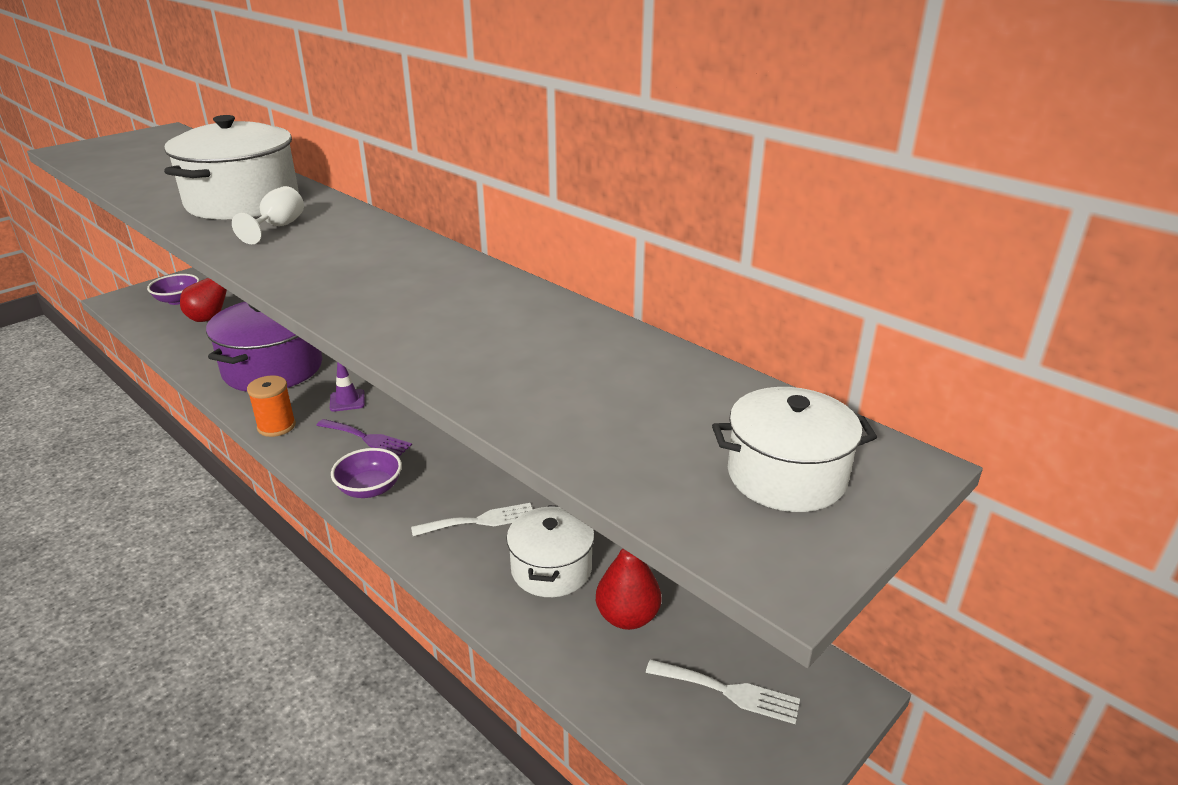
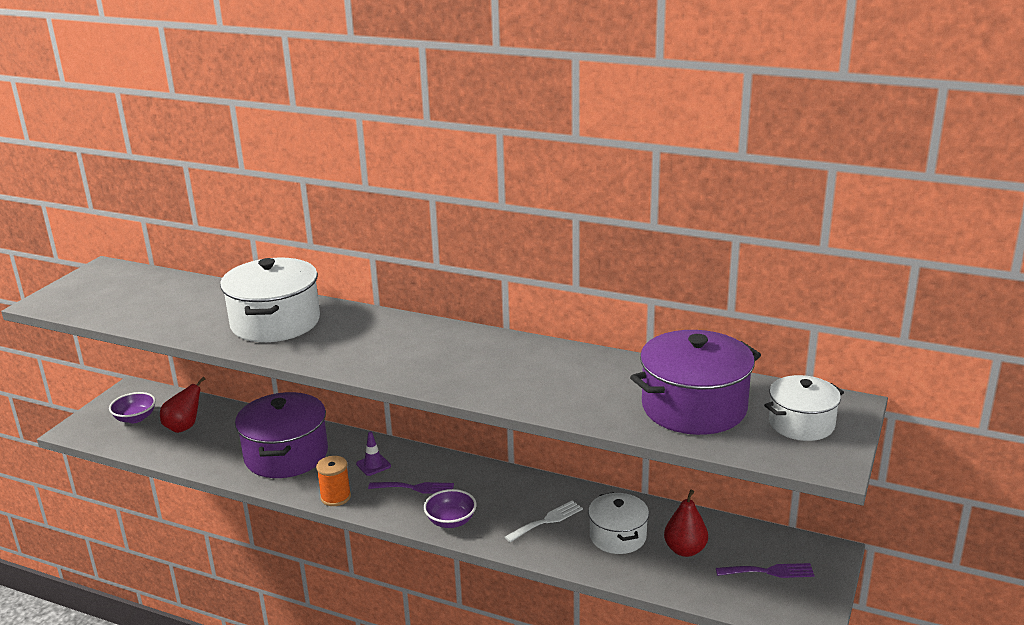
camera: 20 degrees left, 5 degrees down
(278, 227) = (333, 338): white goblet -> none
(630, 406) = (694, 407): none -> purple pot
(729, 692) = (769, 571): white fork -> purple fork

